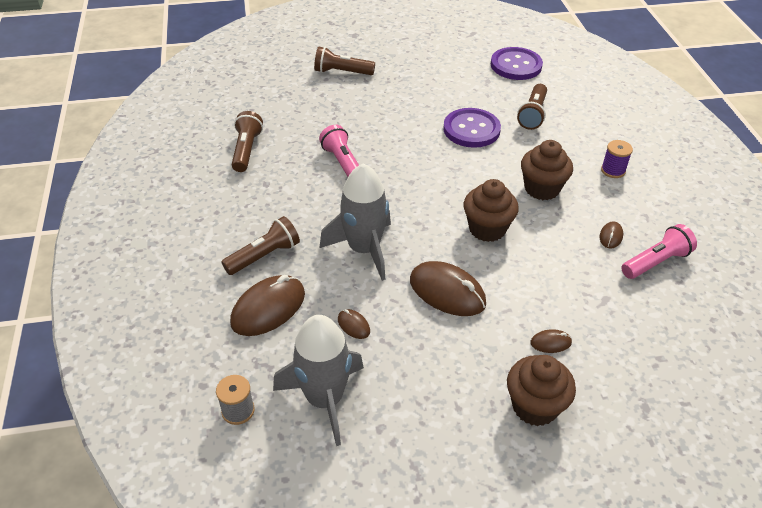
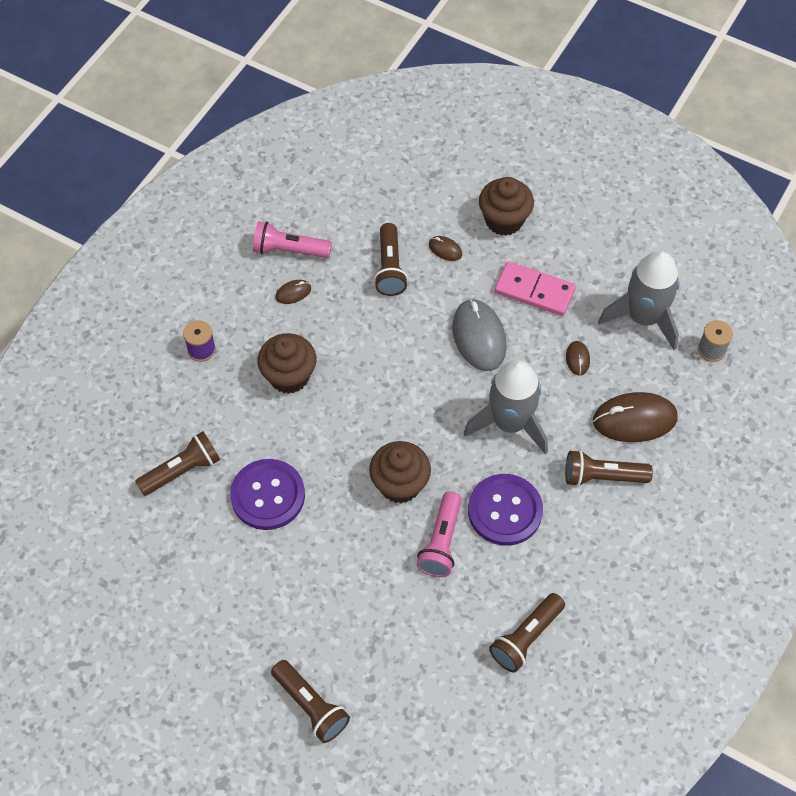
camera: 140 degrees left, 15 degrees up
(441, 358) = (534, 291): none -> pink domino
(447, 292) = (479, 337): brown mouse -> grey mouse
(487, 229) = (385, 370): brown cupcake -> brown cupcake (400, 484)
(516, 65) = (102, 560): purple button -> purple button (505, 511)
(572, 298) = (390, 268): none -> brown flashlight

